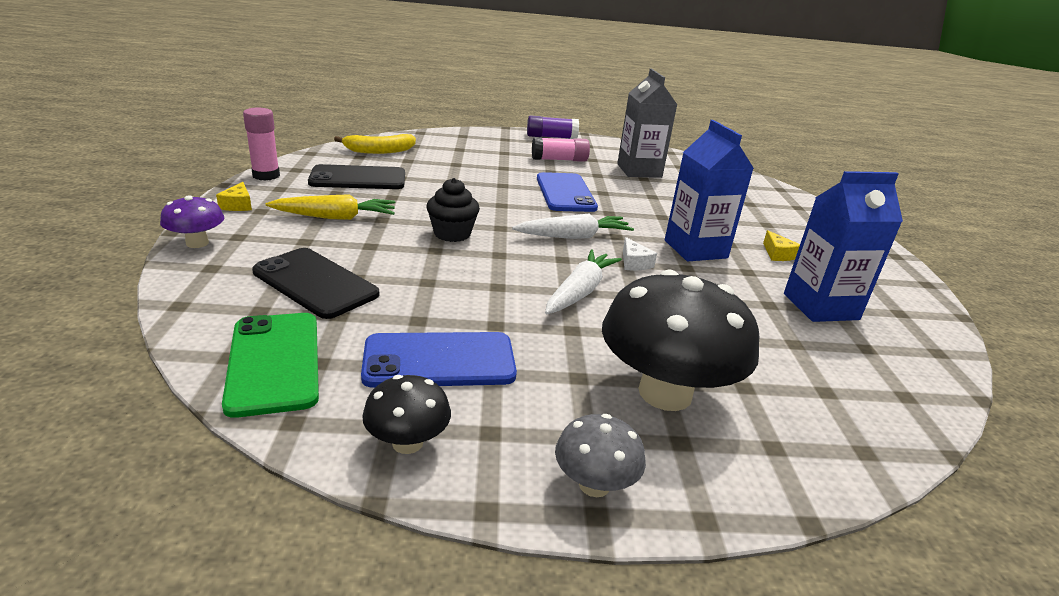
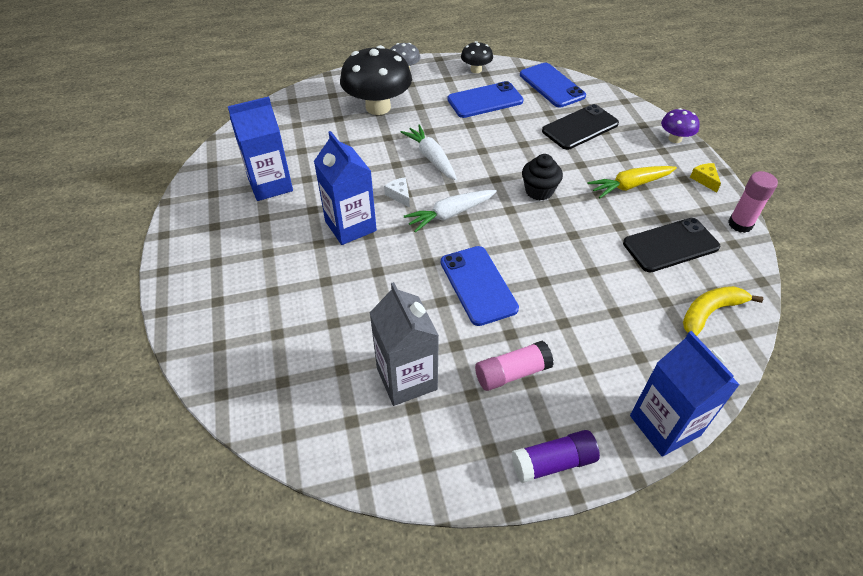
camera: 170 degrees right, 20 degrees up
(274, 362) = (551, 85): green phone -> blue phone
(315, 283) = (580, 127): black phone -> black phone turned 60 degrees counterclockwise
(471, 132) = (664, 425): none -> blue carton
(580, 292) = (431, 158): white carrot -> white carrot turned 135 degrees clockwise
(777, 254) = (279, 239): yellow cheese -> none

